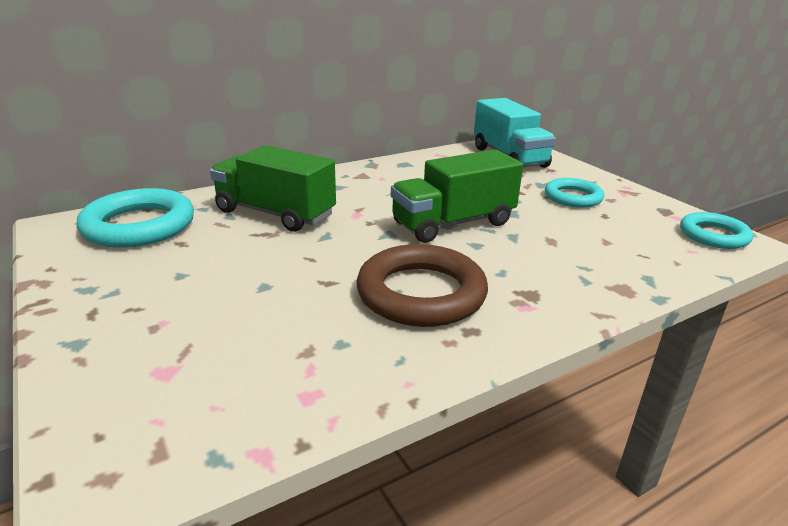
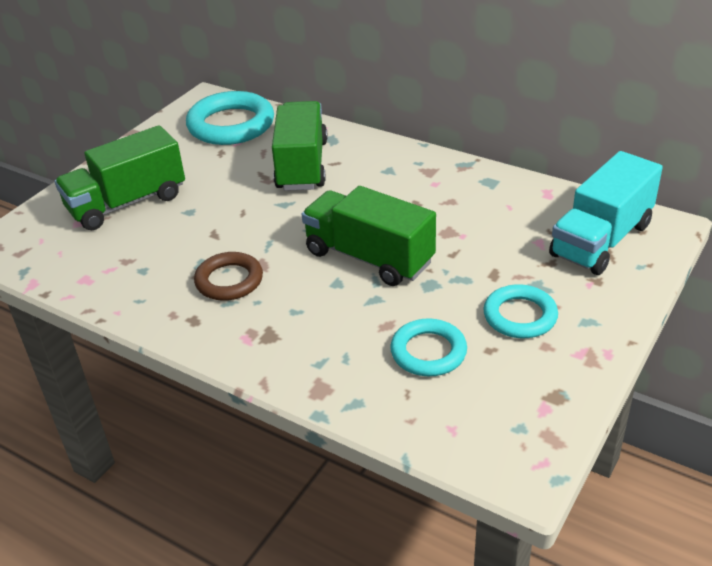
camera: 65 degrees right, 10 degrees up
(182, 323) = (127, 203): none -> green truck
(421, 293) = (229, 281): brown ring -> brown ring, size x0.62
(713, 235) = (514, 444): turquoise ring -> turquoise ring (428, 352)

